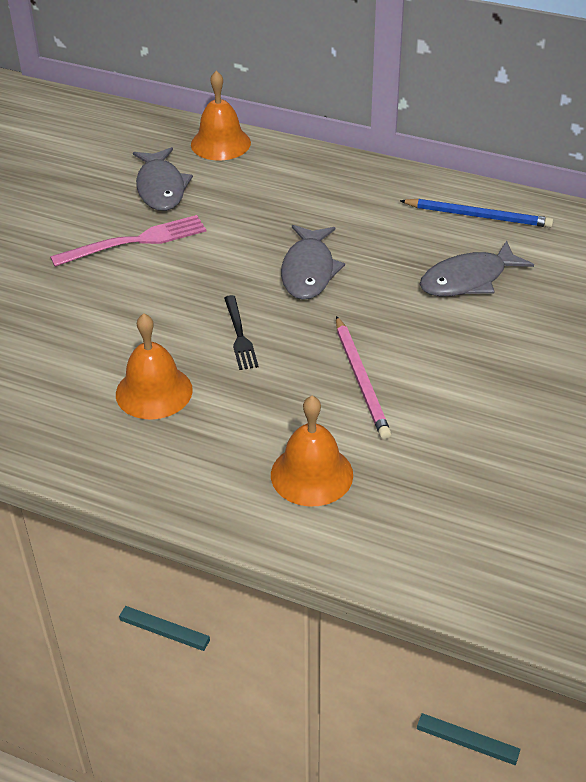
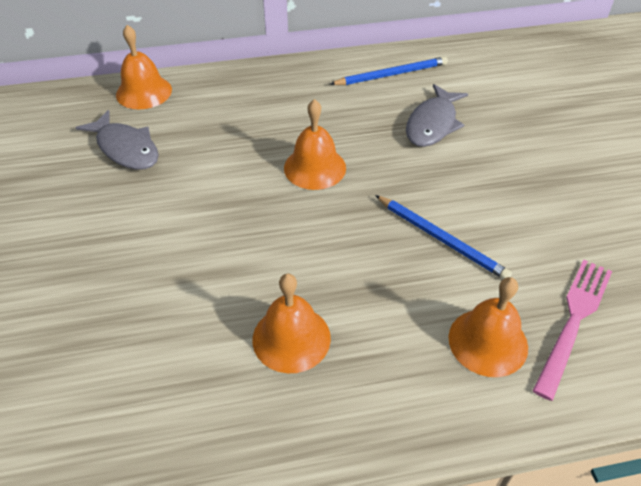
camera: 35 degrees left, 5 degrees up
(136, 241) = (146, 205): pink fork -> pink fork (574, 320)
(239, 335) = (314, 248): black fork -> none
(308, 271) = (315, 167): grey fish -> orange bell
(361, 380) = (441, 239): pink pencil -> blue pencil

